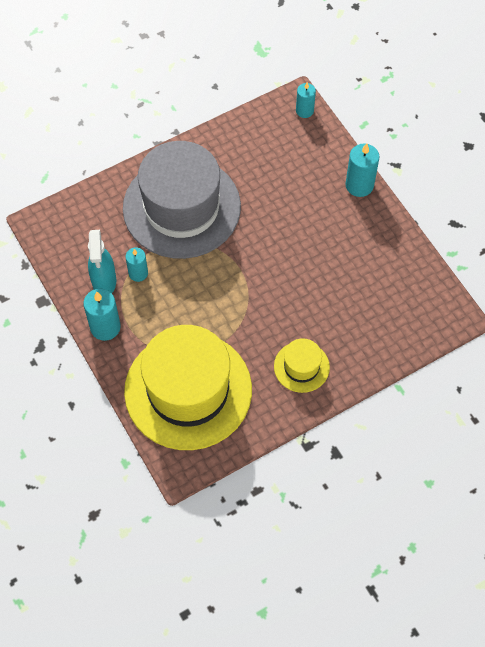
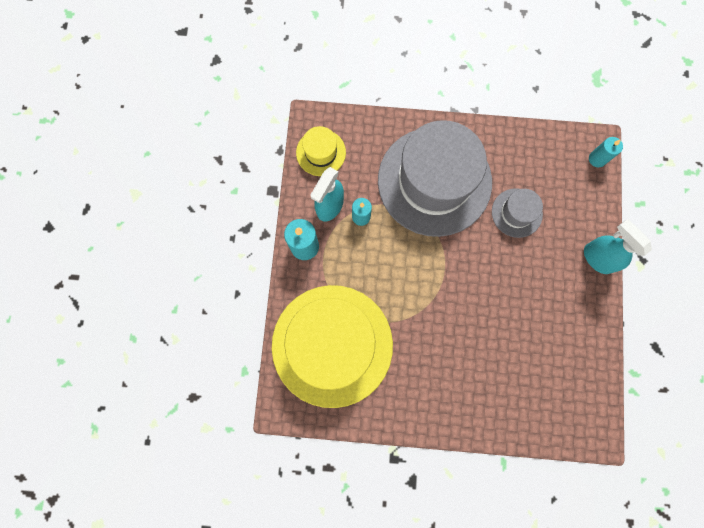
camera: 35 degrees right, 15 degrees up
(269, 190) = (516, 213): none -> grey hat
(301, 367) = (436, 388): yellow hat -> yellow hat (321, 152)
(359, 185) = (597, 258): turquoise candle -> turquoise spray bottle

